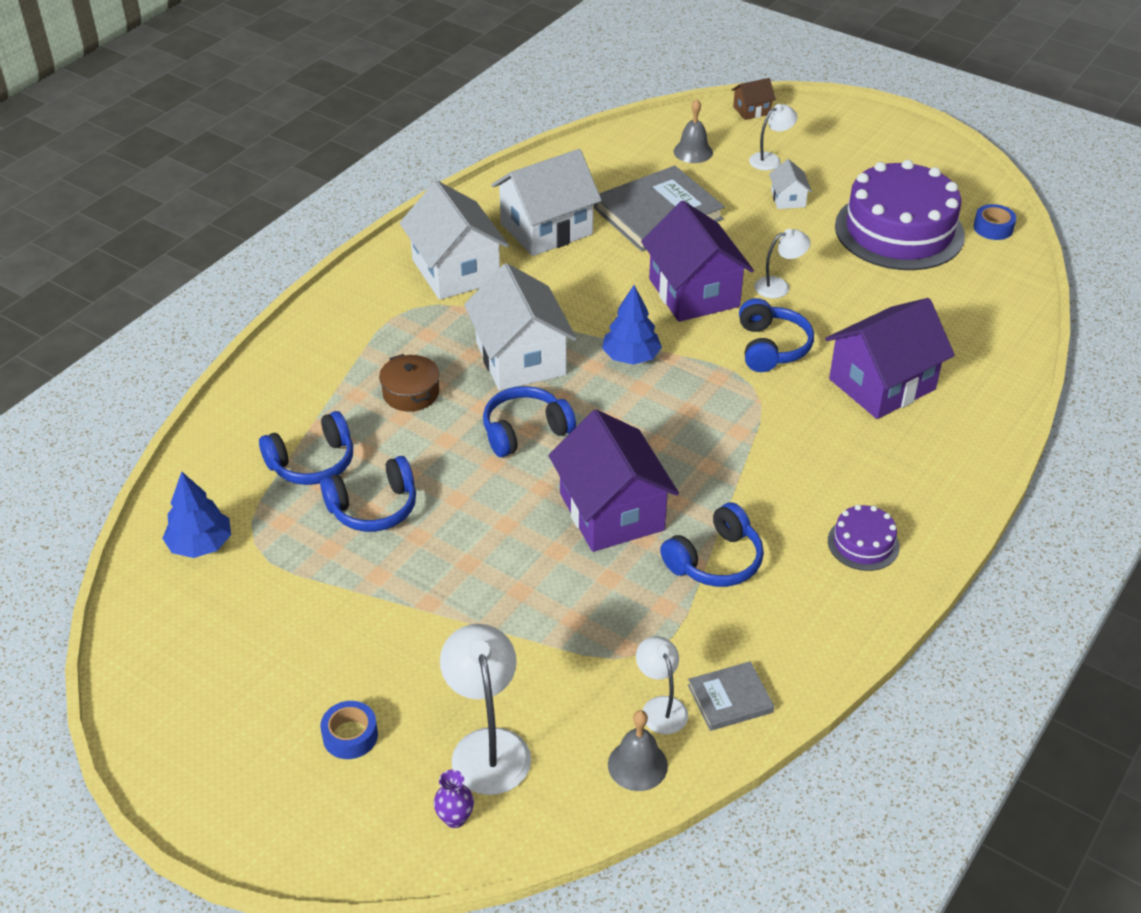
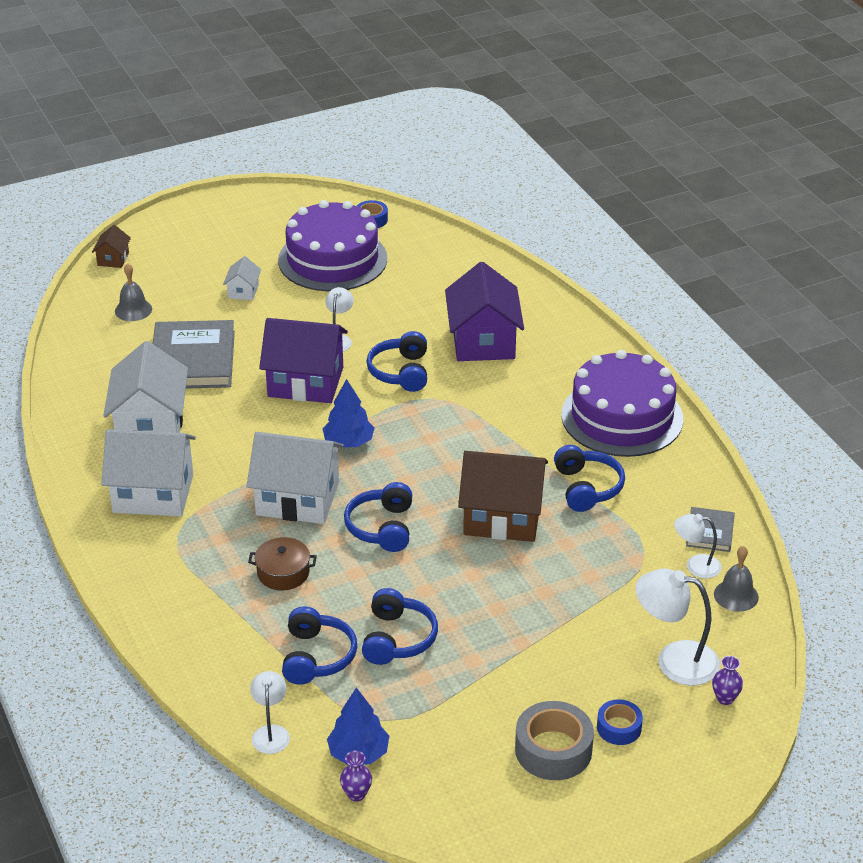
camera: 60 degrees left, 5 degrees down
(146, 566) = (356, 794): none -> purple vase
(285, 692) = (553, 750): none -> grey tape
(611, 512) = (502, 517): purple house -> brown house
(770, 159) = (186, 278): white lamp -> white lamp (271, 732)
(771, 347) = (401, 372): blue headphones -> blue headphones turned 120 degrees counterclockwise
(788, 199) = (243, 291): white house -> white house turned 75 degrees clockwise
(863, 543) = (622, 417): purple cake -> purple cake, size x2.25

